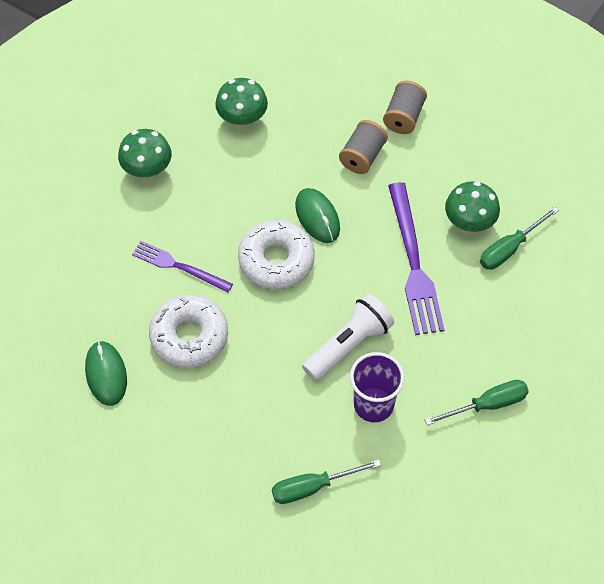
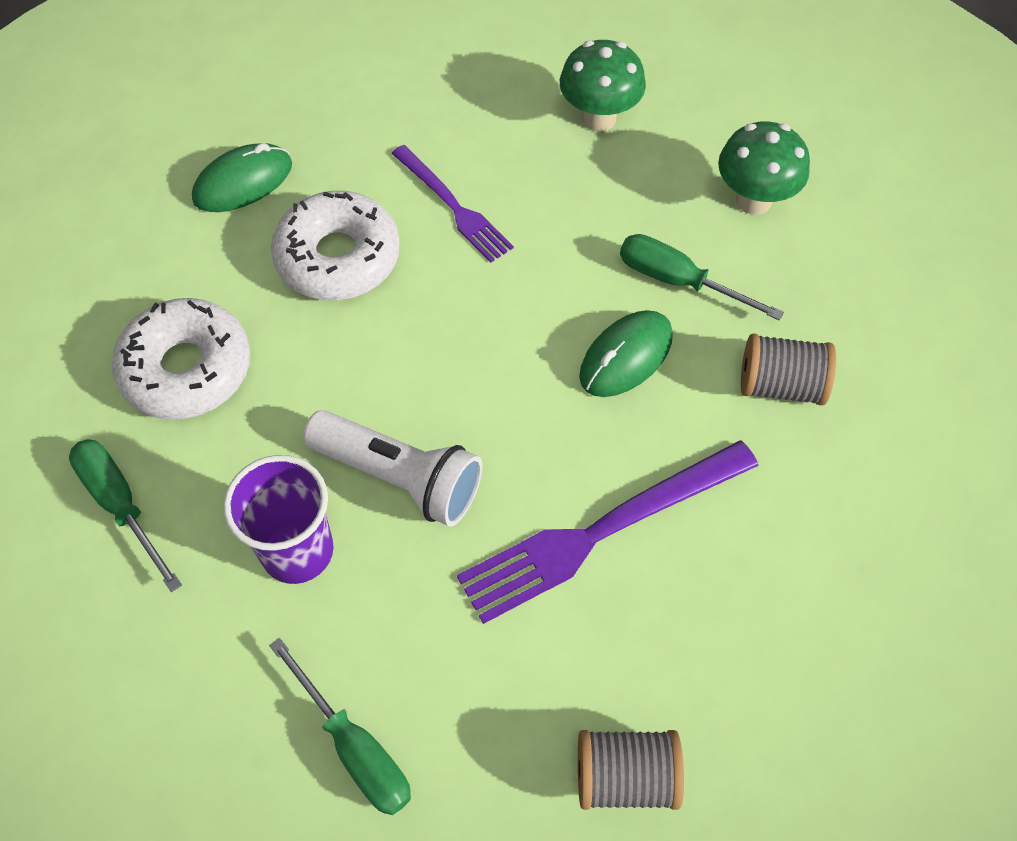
camera: 70 degrees right, 0 degrees up
(178, 266) = (453, 206): purple fork -> purple fork turned 135 degrees clockwise
(276, 260) = (517, 325): white donut -> white donut (187, 369)
(403, 117) = (898, 424): grey spool -> grey spool (625, 776)
(469, 224) = (727, 601): green mushroom -> none
(509, 248) = (709, 692): green screwdriver -> green screwdriver (678, 281)

